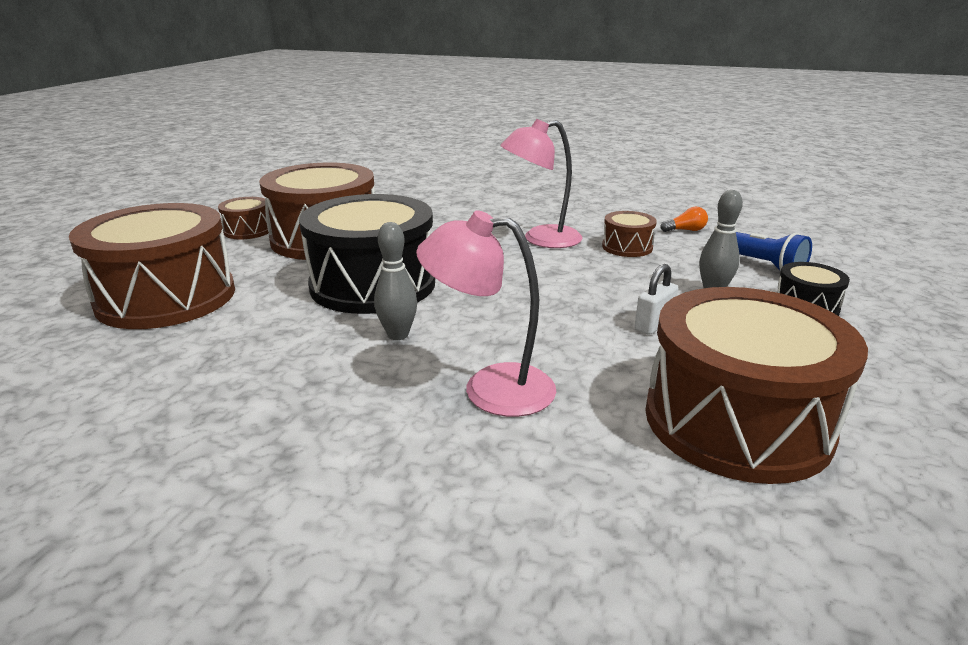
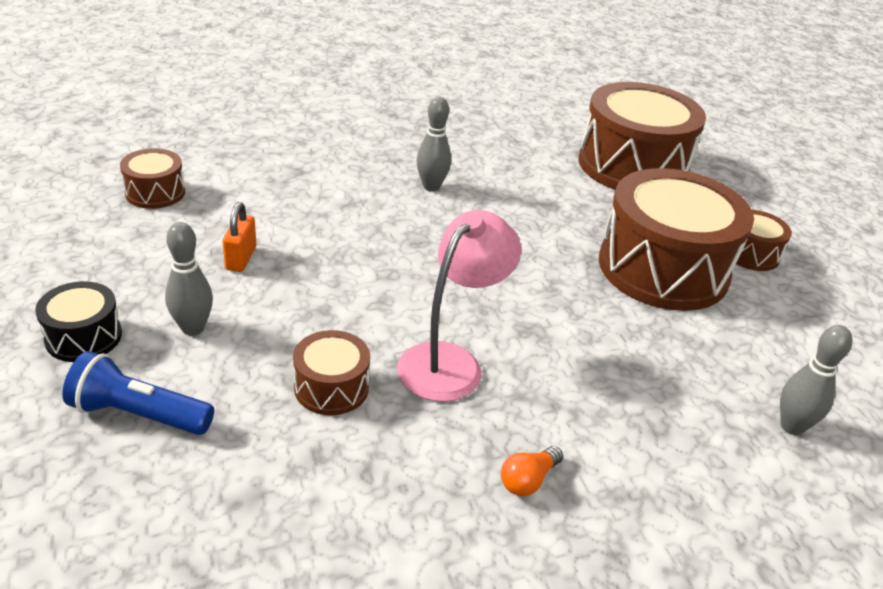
camera: 140 degrees right, 10 degrees up
(373, 284) = (520, 225): black drum -> none
(401, 189) = (791, 426): none -> grey bowling pin
(490, 388) = (327, 169): pink lamp -> none
(653, 324) = (241, 258): white padlock -> orange padlock
(685, 230) = (267, 481): orange light bulb -> orange light bulb (528, 480)
(736, 421) = (155, 192): brown drum -> brown drum, size x0.46

